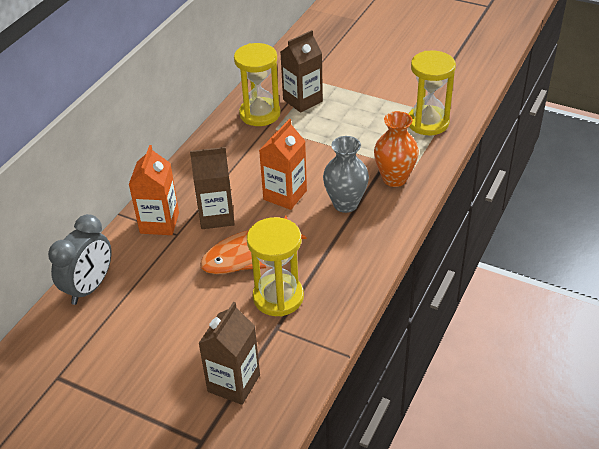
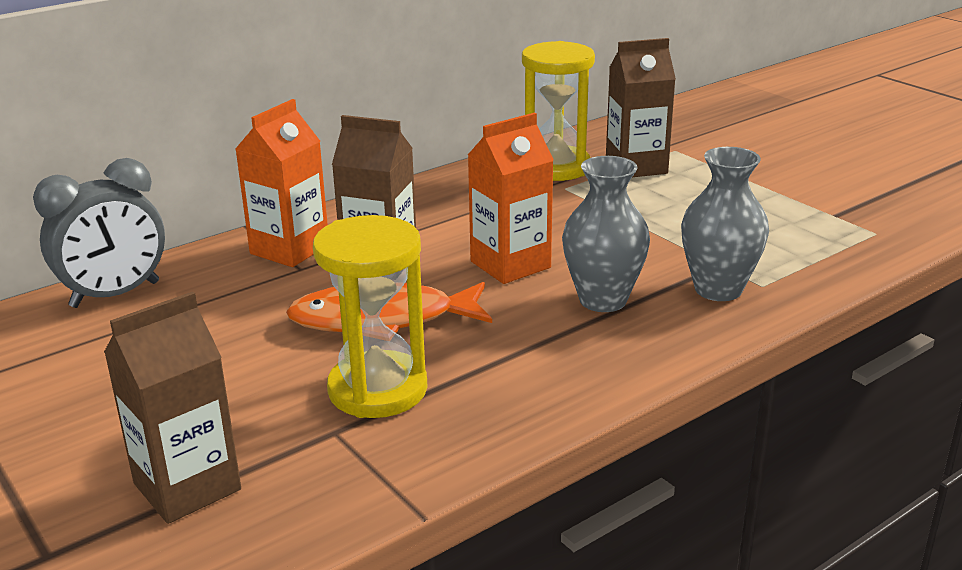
camera: 25 degrees right, 15 degrees down
(394, 178) = (718, 289): orange vase -> grey vase
(428, 122) = (835, 234): yellow hourglass -> none

